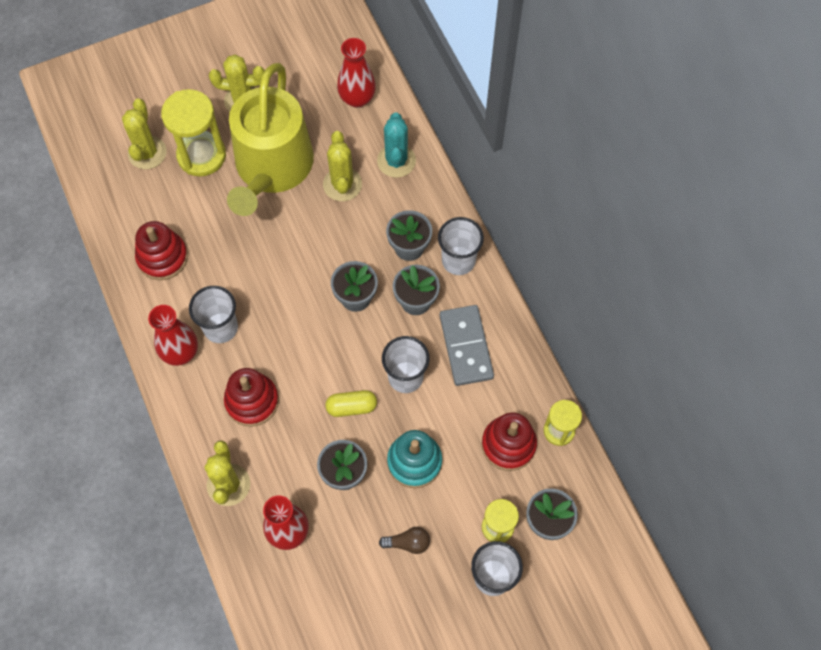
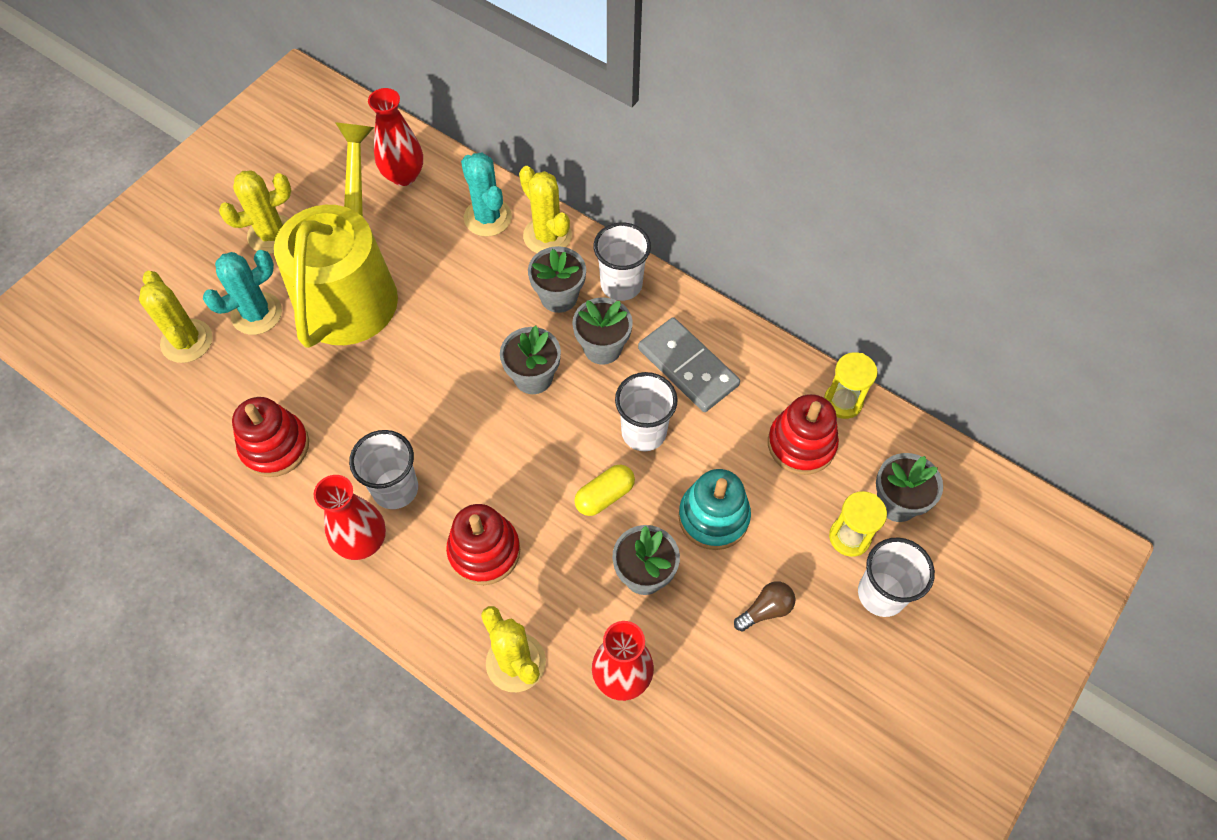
camera: 30 degrees left, 5 degrees down
(201, 155) = (257, 314): yellow hourglass -> turquoise cactus
(272, 168) = (350, 288): yellow watering can -> yellow watering can turned 150 degrees counterclockwise
(342, 184) = (442, 268): yellow cactus -> yellow cactus (547, 236)

